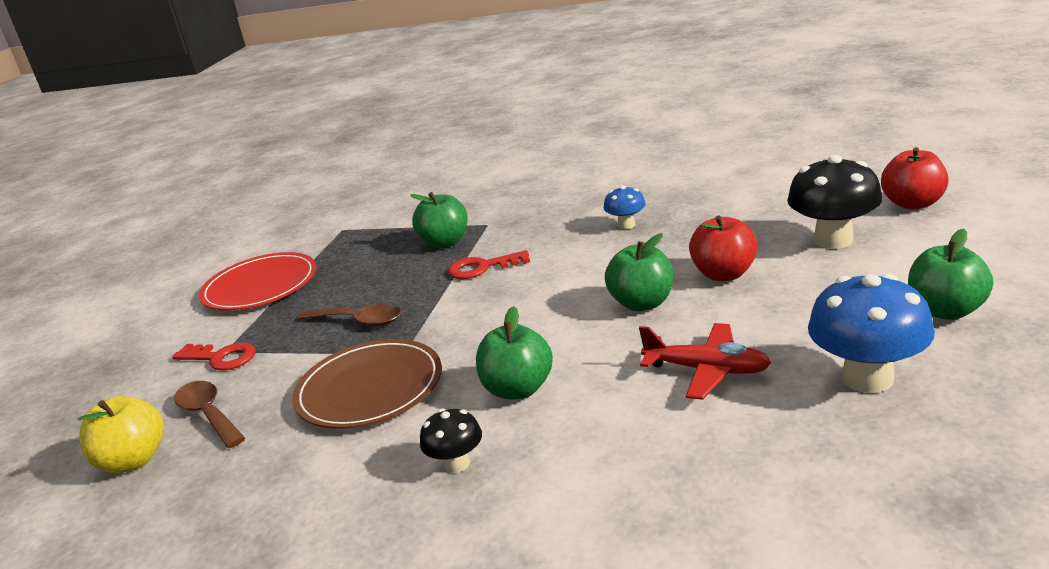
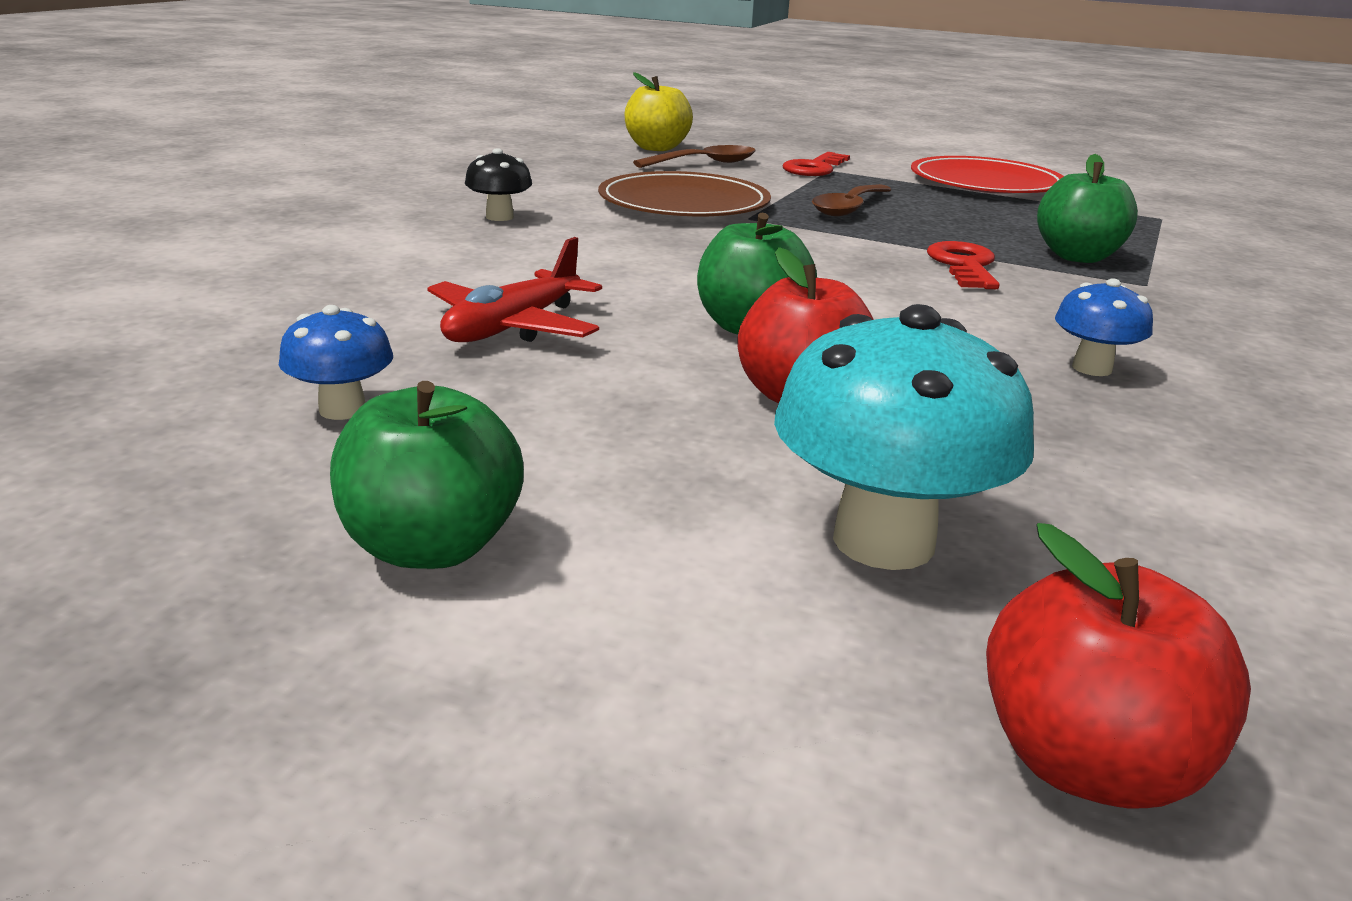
camera: 95 degrees right, 0 degrees up
(518, 389) = (601, 247): green apple -> none
(833, 240) = (883, 541): black mushroom -> turquoise mushroom
(868, 378) = (342, 409): blue mushroom -> blue mushroom, size x0.53

